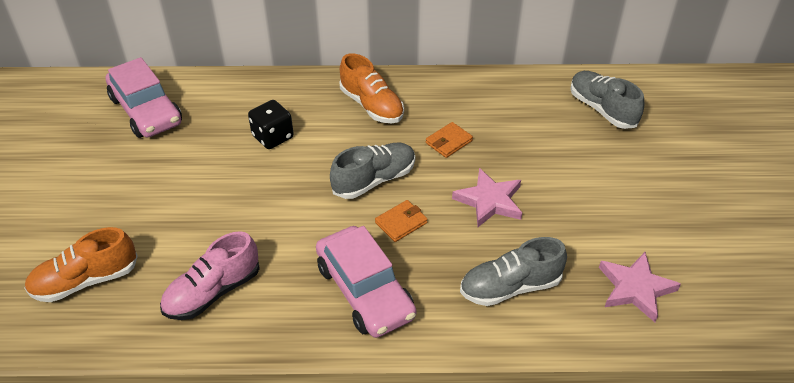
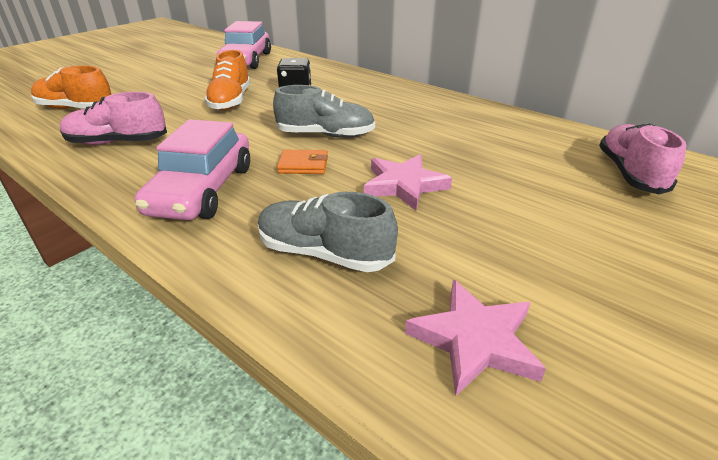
camera: 40 degrees right, 10 degrees down
(371, 106) = (391, 100): orange shoe -> orange shoe (230, 101)
(448, 142) = (424, 138): orange wallet -> none
(602, 109) = (630, 173): grey shoe -> pink shoe

